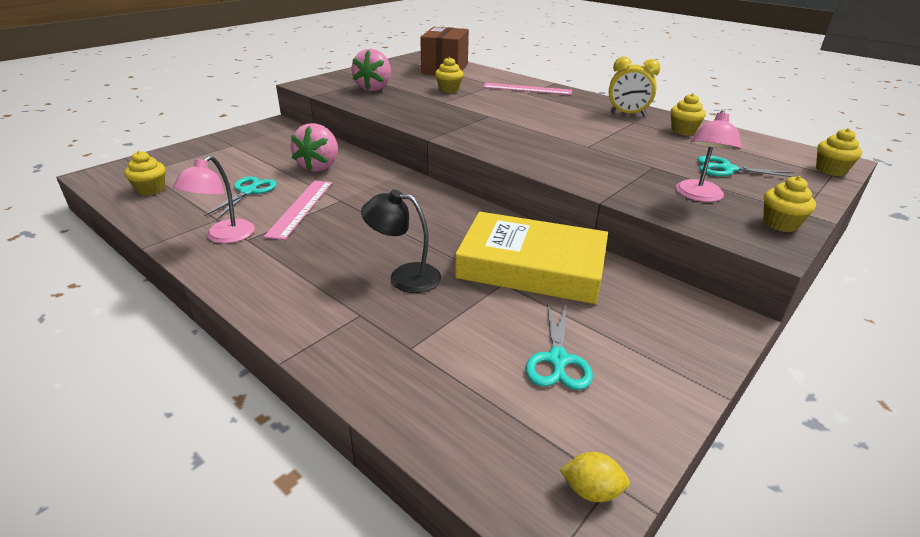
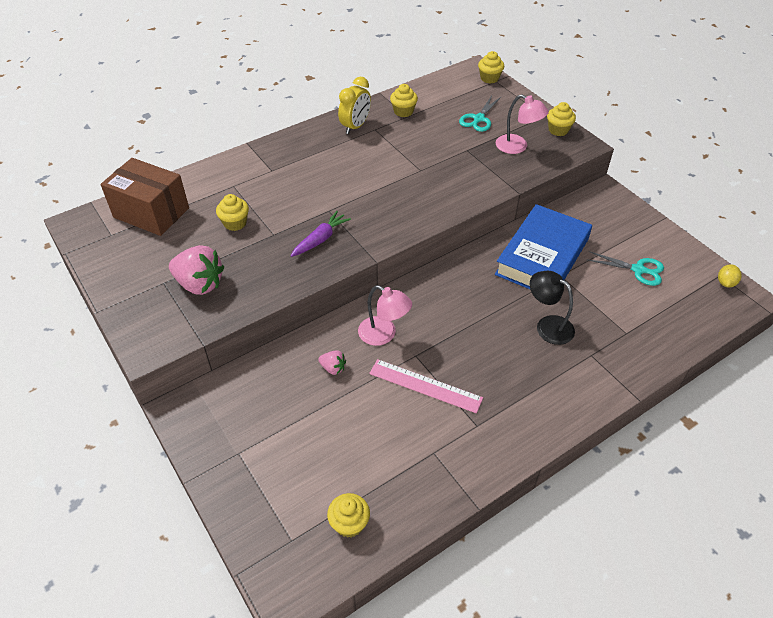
camera: 75 degrees left, 15 degrees up
(224, 237) = (470, 444): pink lamp -> pink lamp (384, 335)
(248, 192) = (378, 429): turquoise scissors -> none
(319, 166) = (333, 368): pink strawberry -> pink strawberry, size x0.49
(404, 277) = (548, 325): black lamp -> black lamp turned 105 degrees clockwise
(446, 117) = (320, 239): none -> purple carrot
(527, 89) = (259, 166): pink ruler -> none
(531, 266) = (542, 256): yellow book -> blue book

